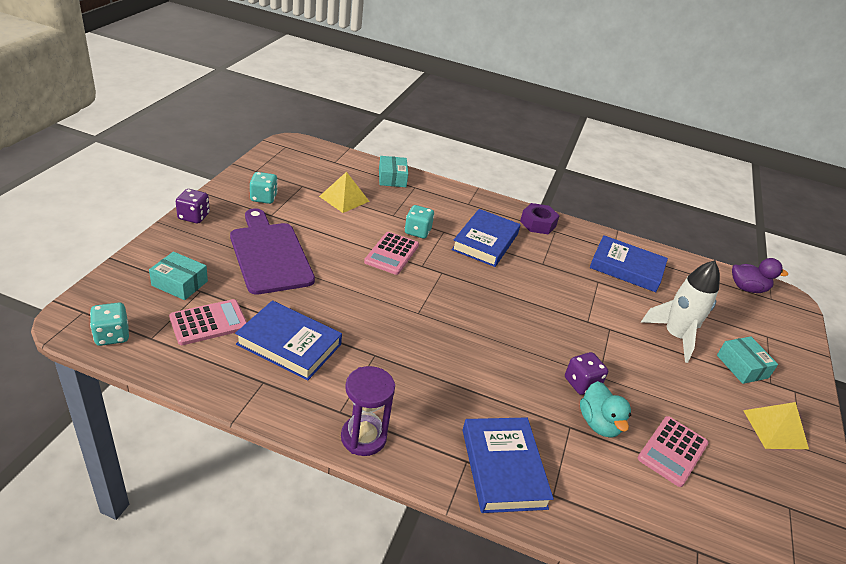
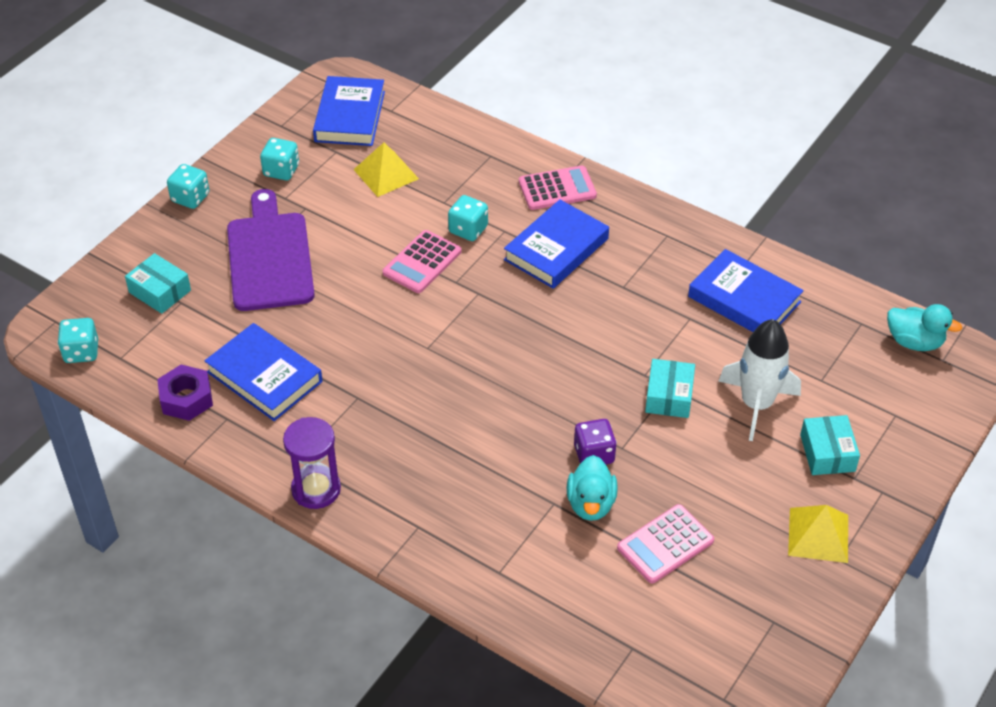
camera: 20 degrees right, 10 degrees up
(194, 217) = (190, 198): purple dice -> turquoise dice
(208, 323) = (183, 344): pink calculator -> pink calculator (557, 189)
(392, 178) = (463, 140): turquoise box -> turquoise box (669, 396)
(503, 468) = (455, 538): blue book -> blue book (349, 116)
(538, 224) = (646, 222): purple nut -> purple nut (186, 399)
(747, 288) = (914, 342): purple duck -> turquoise duck

